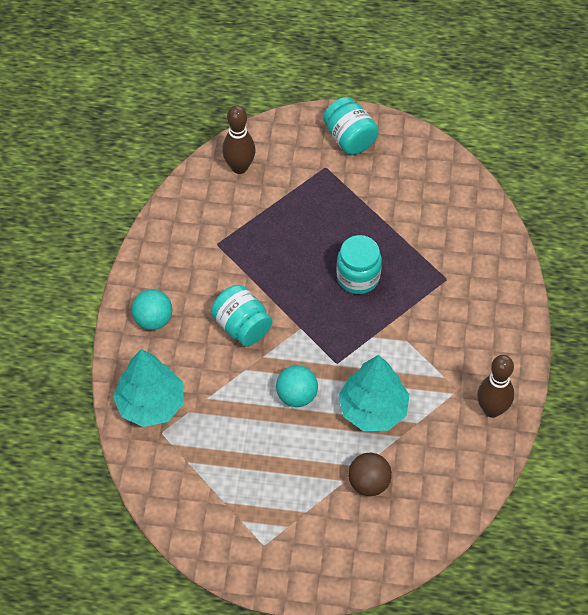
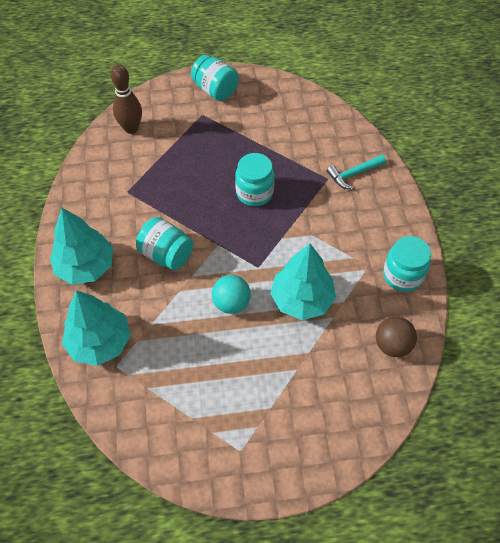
camera: 15 degrees left, 0 degrees up
(153, 320) = (85, 266): turquoise ball -> turquoise tree
(369, 483) = (319, 366): brown ball -> brown ball (392, 345)
(478, 280) = (354, 174): none -> turquoise hammer
(492, 409) = (402, 275): brown bowling pin -> turquoise jar

